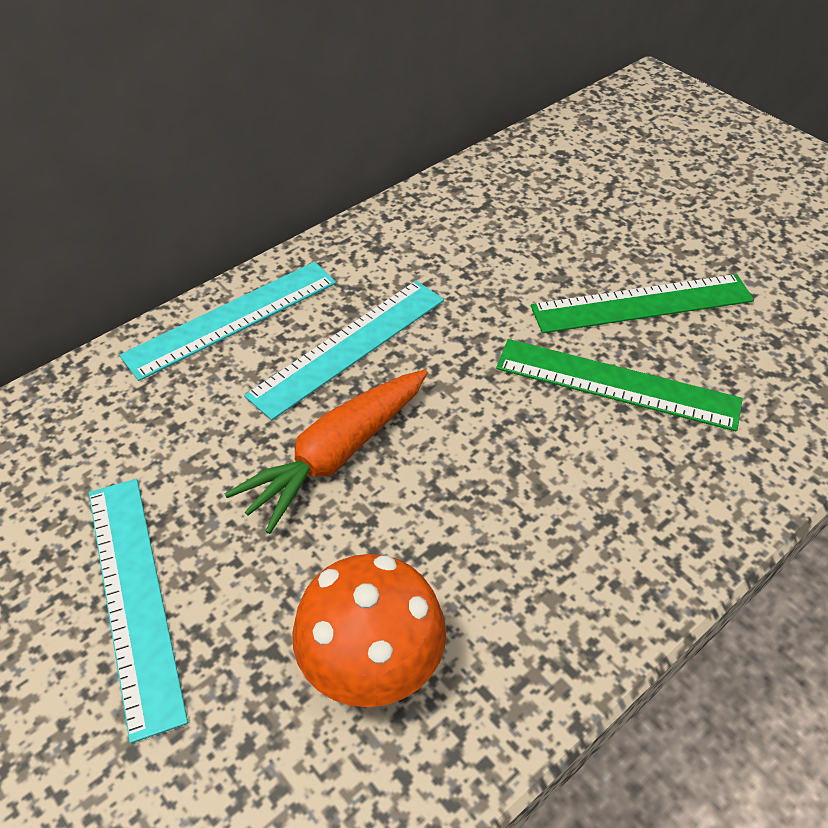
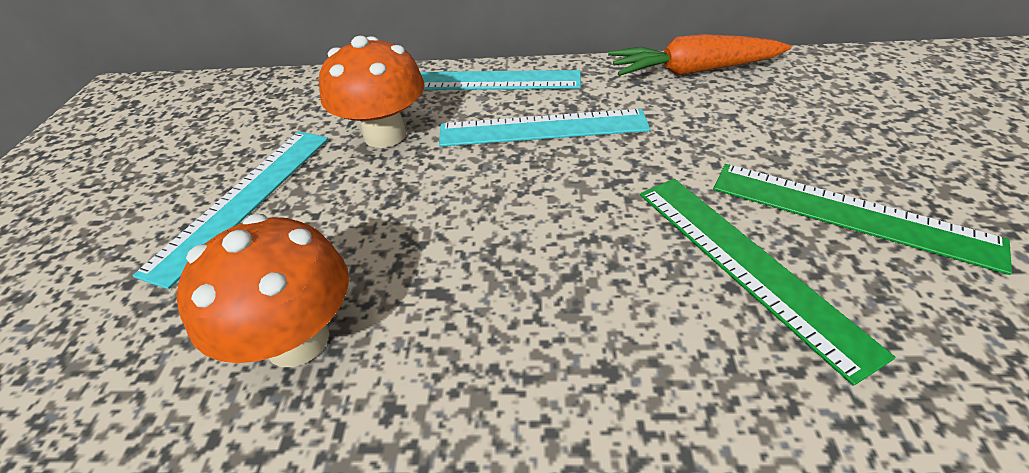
camera: 45 degrees right, 5 degrees down
(197, 440) = (385, 135): none -> orange mushroom
(336, 455) = (451, 188): orange carrot -> orange carrot (692, 71)

